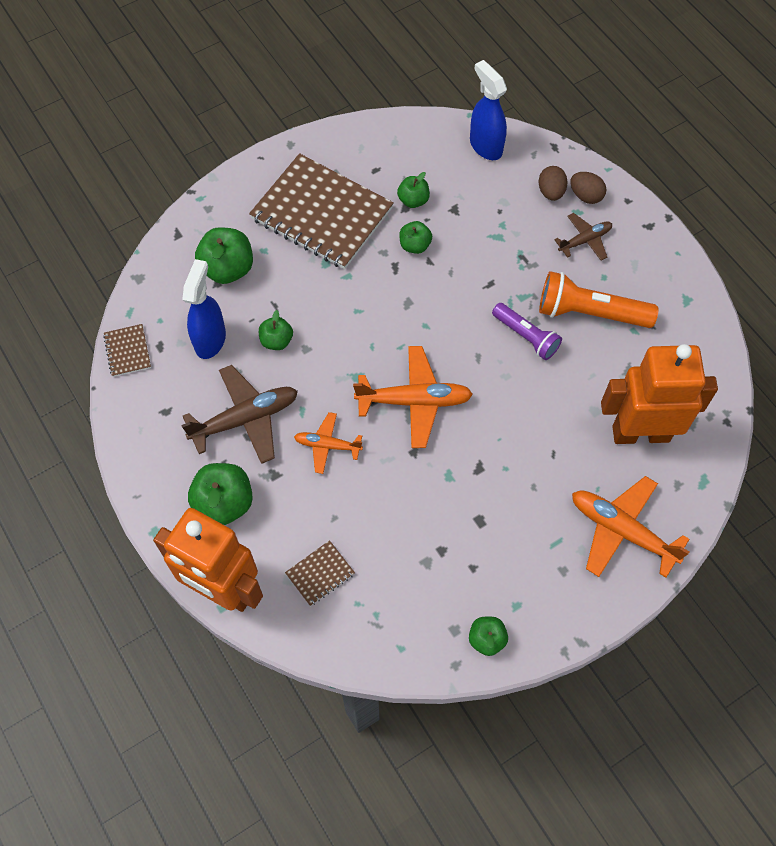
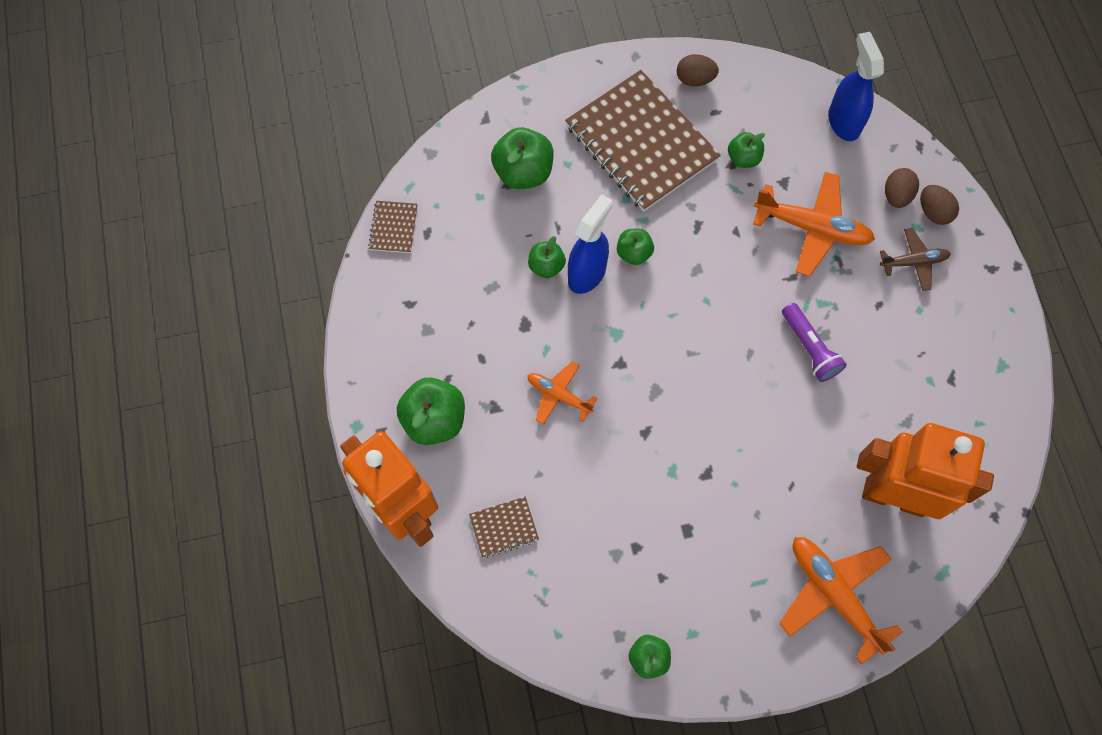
camera: 20 degrees right, 5 degrees up
(210, 339) = (480, 243): blue spray bottle -> blue spray bottle (587, 273)
(245, 419) = (486, 339): brown plane -> none
(348, 148) = (695, 79): none -> brown egg
(414, 401) = (665, 379): orange plane -> orange plane (812, 228)
(415, 245) = (727, 209): green apple -> green apple (634, 253)
(589, 313) = (888, 344): orange flashlight -> none

